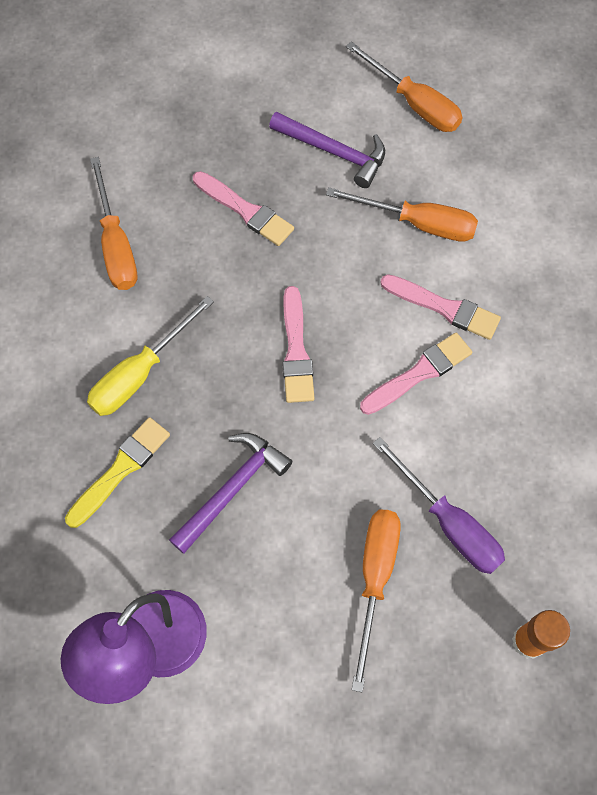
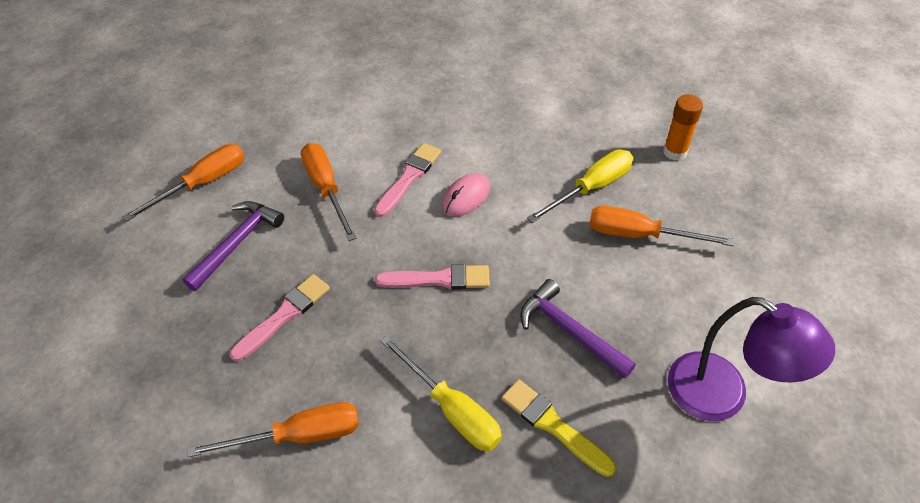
camera: 85 degrees left, 15 degrees down
(418, 223) = (326, 188): orange screwdriver -> orange screwdriver turned 45 degrees counterclockwise
(419, 373) = (466, 197): pink brush -> pink mouse
(448, 523) = (591, 188): purple screwdriver -> yellow screwdriver

